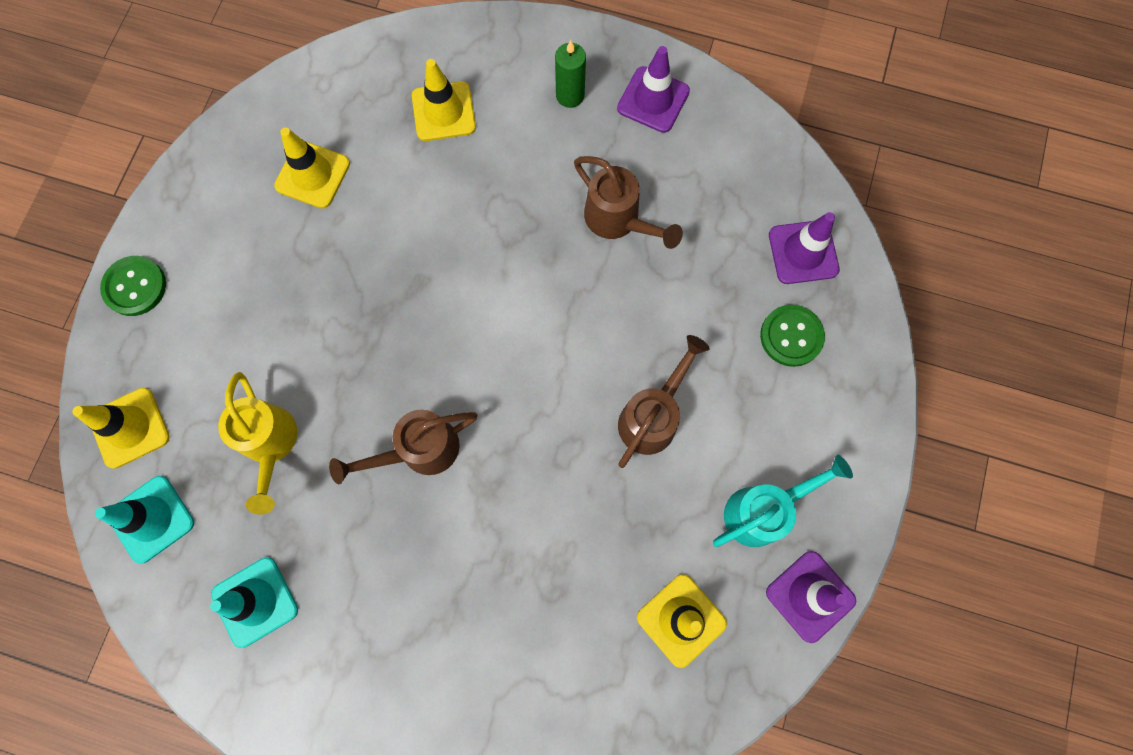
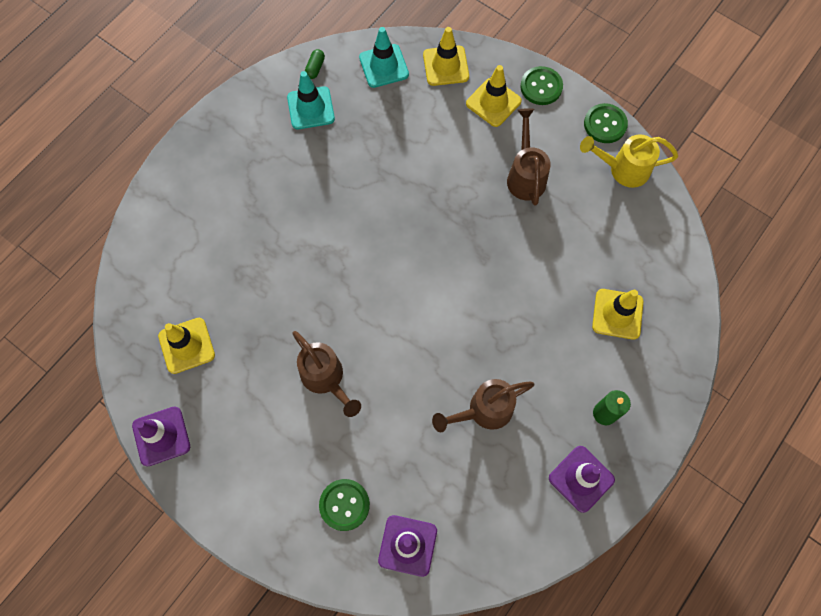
camera: 110 degrees right, 5 degrees down
(176, 191) = (605, 124): none -> green button
(180, 624) = (315, 68): none -> green capsule
(270, 444) = (404, 138): yellow watering can -> yellow watering can (623, 169)
(312, 175) = (591, 211): yellow traffic cone -> yellow traffic cone (493, 102)
(420, 450) = (364, 222): brown watering can -> brown watering can (525, 175)
(763, 511) = (230, 428): turquoise watering can -> none

